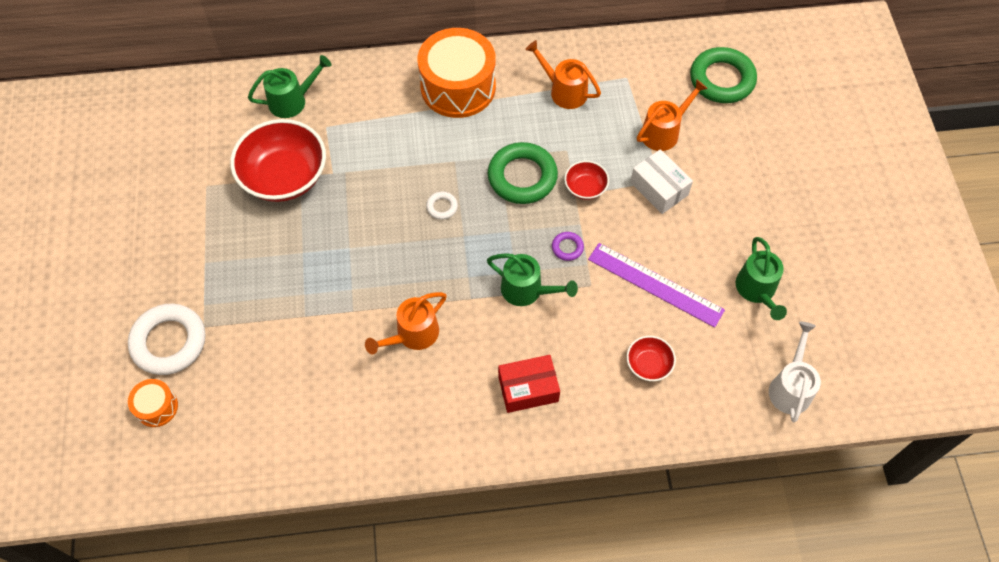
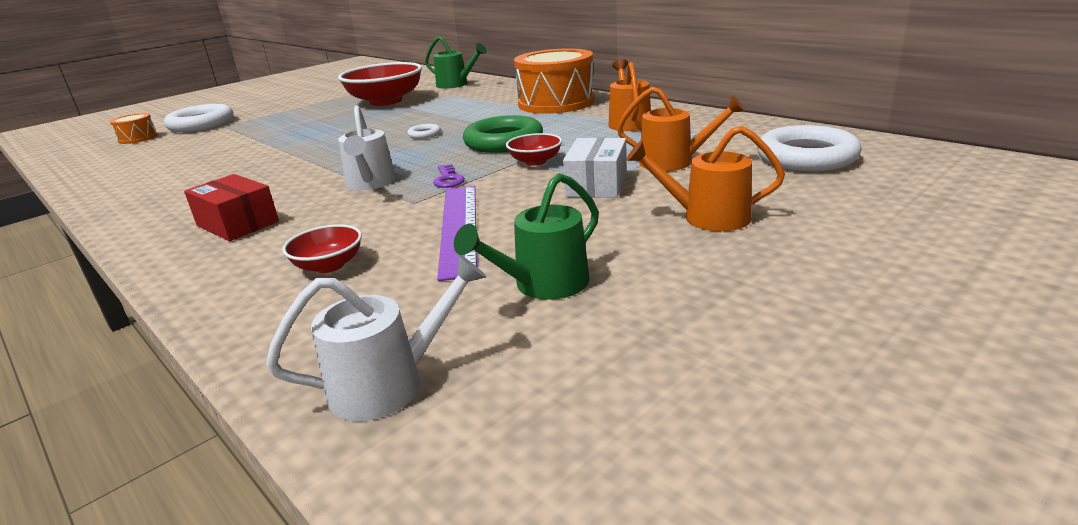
camera: 55 degrees right, 35 degrees down
(412, 335) = (268, 168): orange watering can -> orange watering can (706, 217)
(527, 290) = (370, 184): green watering can -> white watering can
(567, 248) = (448, 179): purple ring -> purple key
(722, 79) = (806, 157): green ring -> white ring

